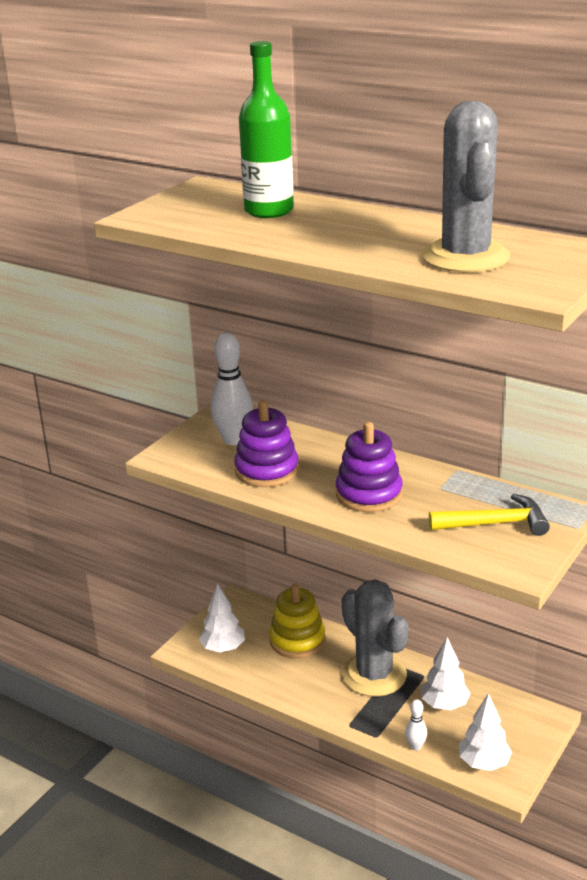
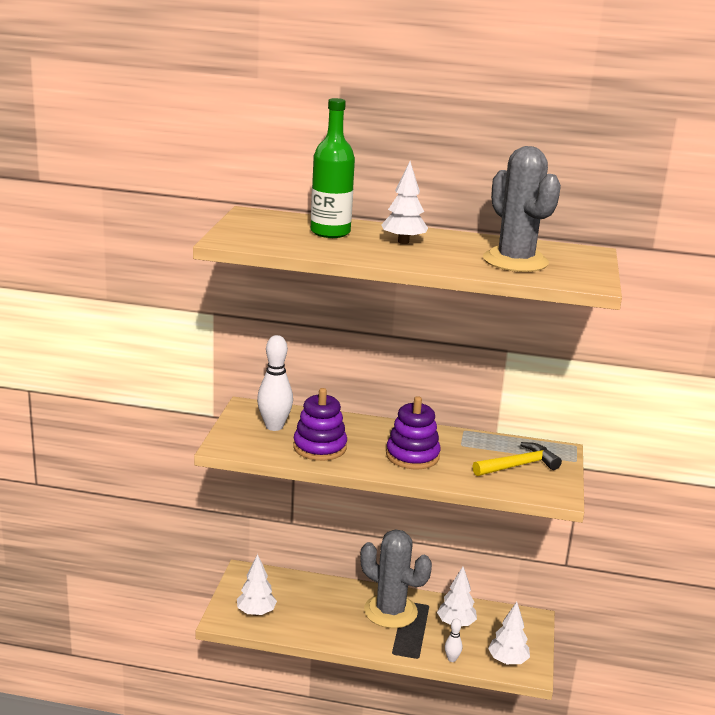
camera: 25 degrees left, 5 degrees down
(297, 640) = (314, 595): yellow stacking toy -> none
(346, 226) = (403, 242): none -> white tree

